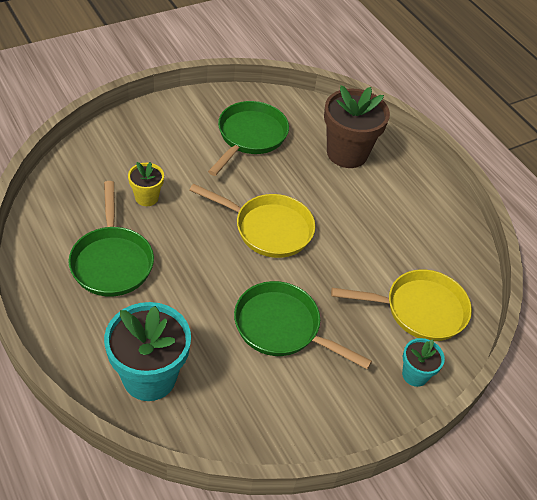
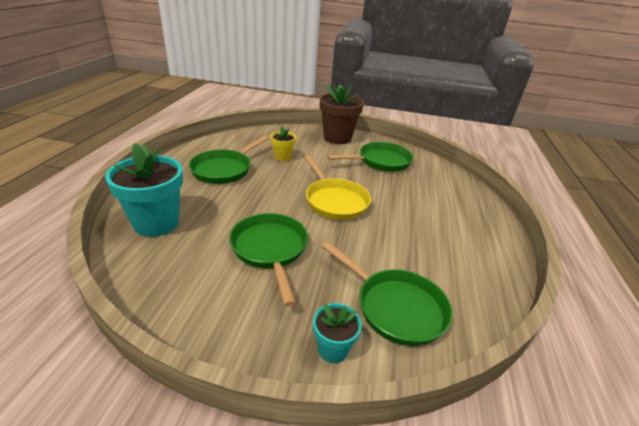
camera: 45 degrees right, 15 degrees down
(347, 153) = (442, 195): brown flower pot -> brown flower pot (337, 138)
(419, 310) = (395, 307): yellow pan -> green pan

